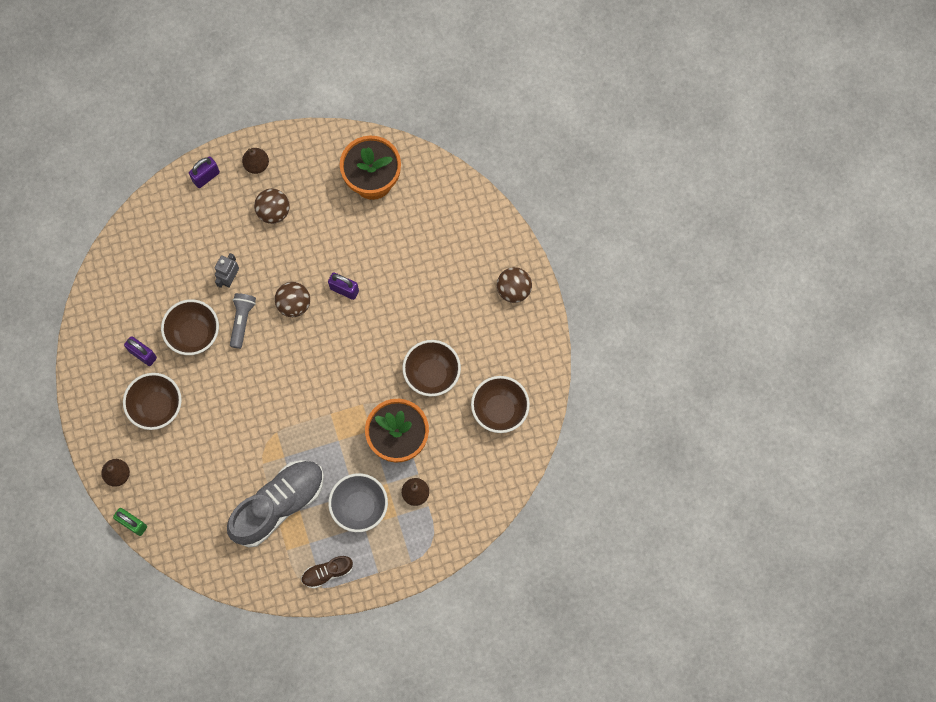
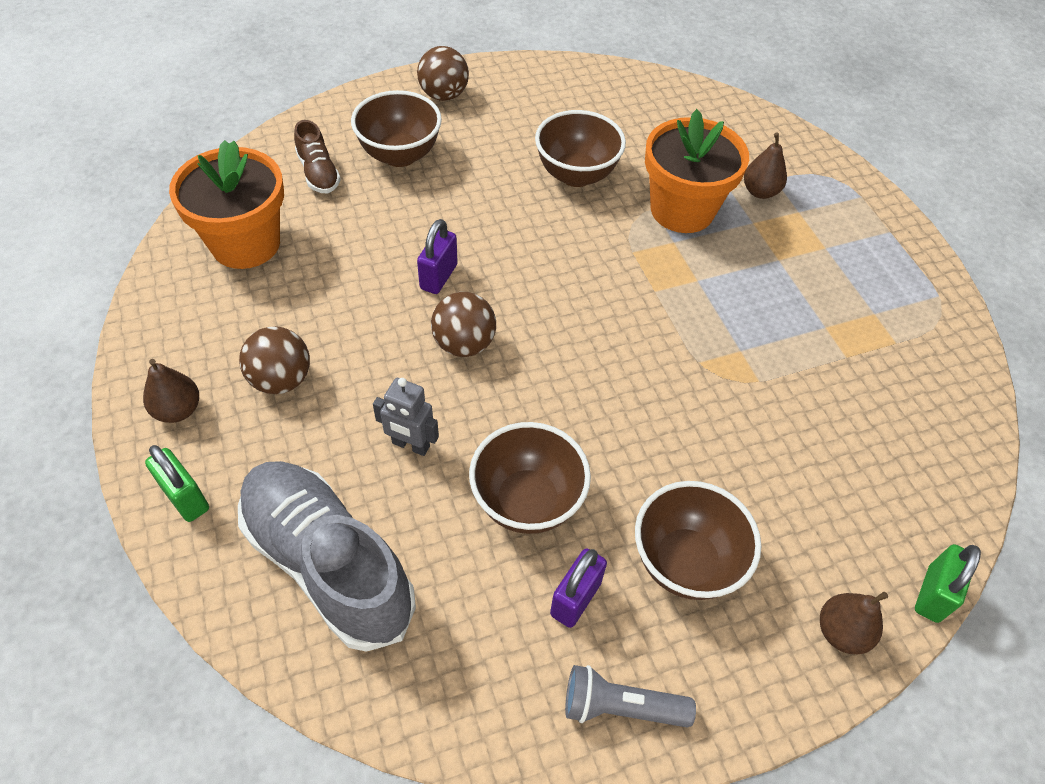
camera: 95 degrees left, 20 degrees down
(206, 177) = (185, 498): purple padlock -> green padlock
(242, 320) = (496, 421): grey flashlight -> grey flashlight (620, 706)
(278, 505) = (825, 355): grey shoe -> grey shoe (328, 563)
(327, 572) = (913, 289): brown shoe -> brown shoe (318, 173)
(360, 507) = (798, 252): grey bowl -> none
(499, 410) = (621, 110): brown bowl -> brown bowl (400, 155)

